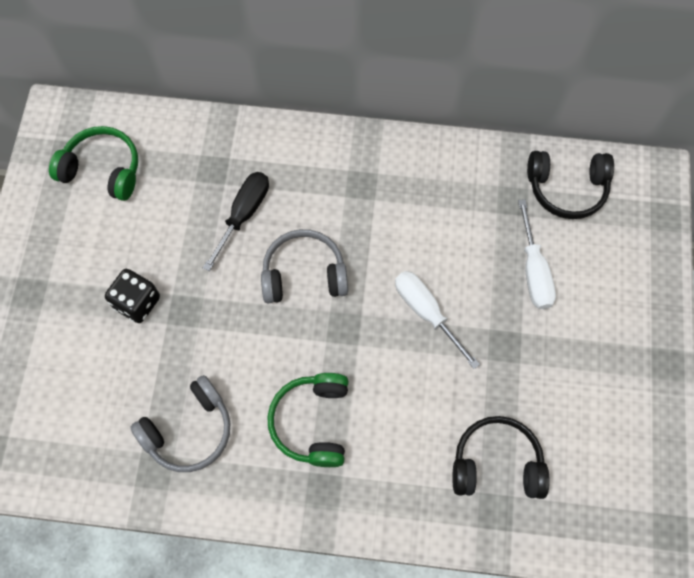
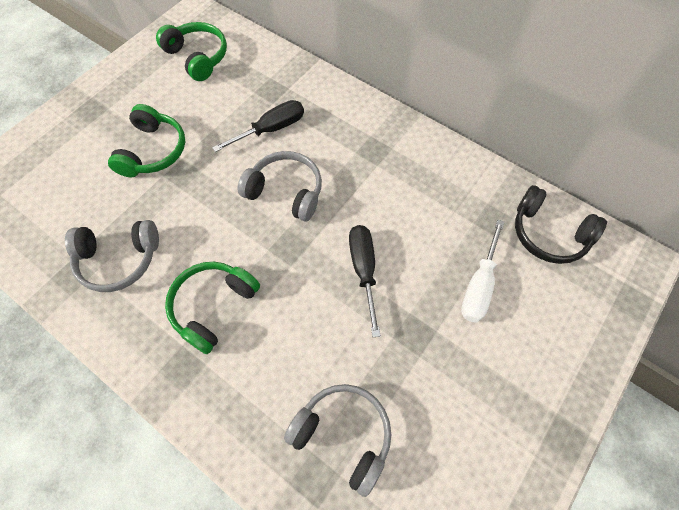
camera: 30 degrees right, 5 degrees down
(137, 302) = (153, 151): black dice -> green headphones
(427, 313) = (364, 271): white screwdriver -> black screwdriver
(496, 463) = (343, 434): black headphones -> grey headphones

